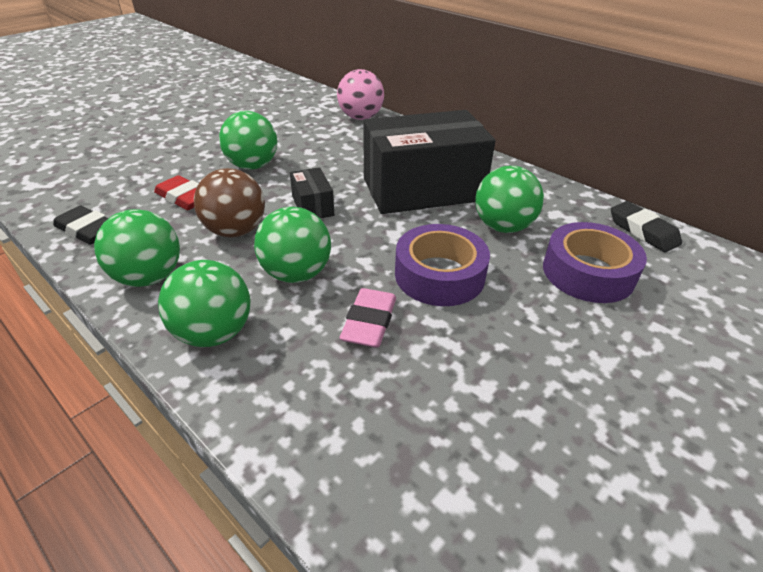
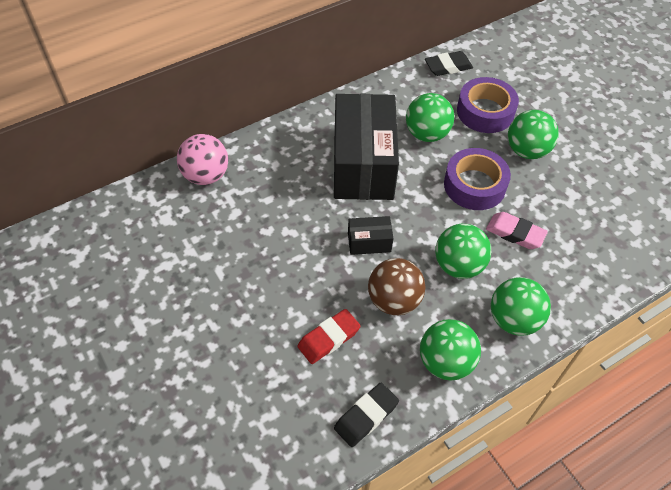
camera: 75 degrees left, 15 degrees up
(252, 166) = (282, 279): green ball -> green ball (526, 150)

